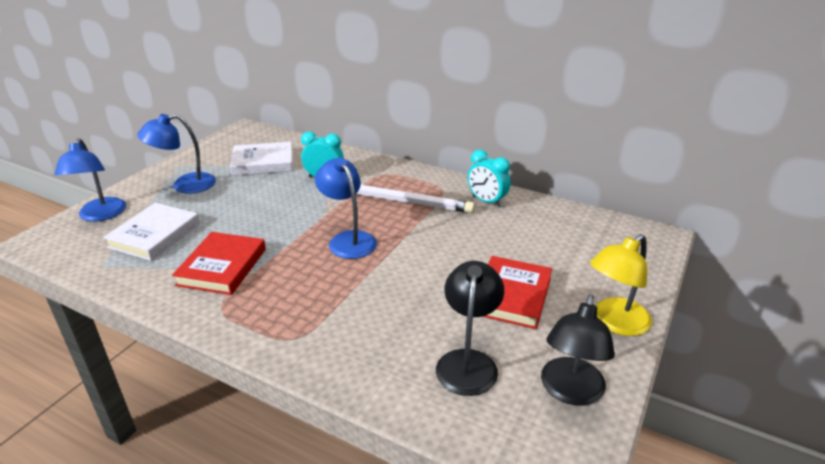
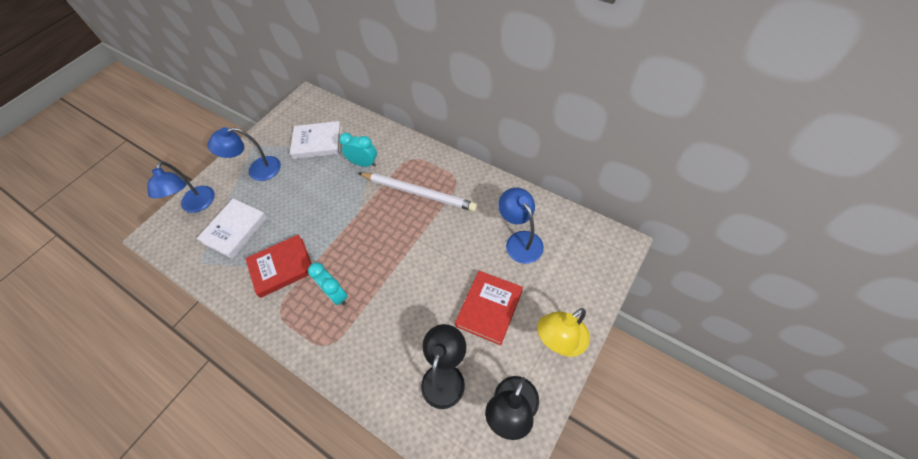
camera: 10 degrees right, 25 degrees up
(222, 267) = (282, 267): red book -> red book turned 45 degrees clockwise
(348, 239) = (375, 239): blue lamp -> blue lamp (520, 240)
(487, 201) = (489, 196): turquoise clock -> turquoise clock (336, 294)

